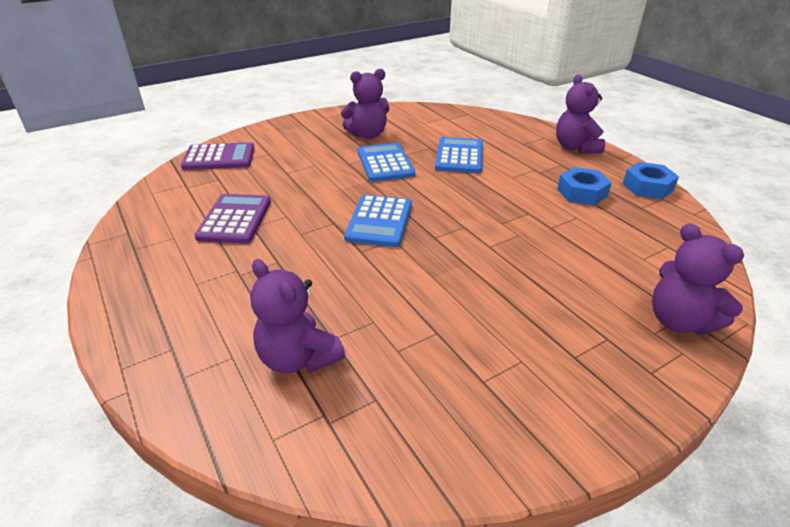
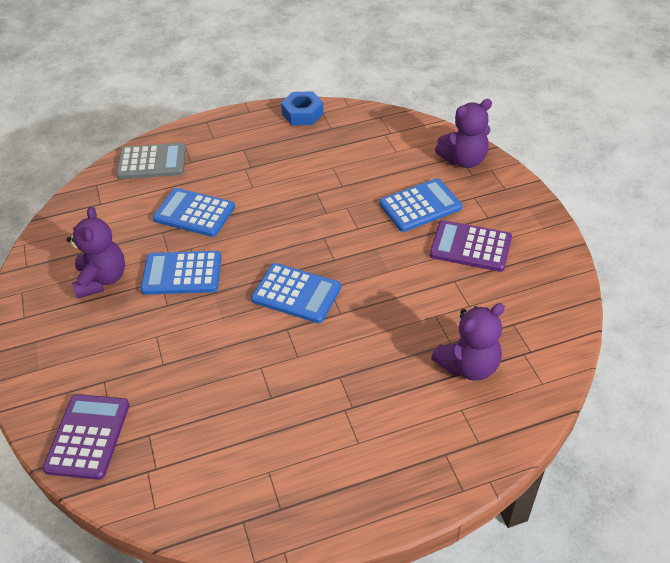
camera: 75 degrees left, 10 degrees up
(235, 219) = (251, 414): purple calculator -> purple calculator (470, 247)
(510, 128) = (152, 162): none -> grey calculator
(556, 289) = (420, 206): none -> blue calculator
(575, 147) = (216, 131): purple teddy bear -> none
(582, 193) = (297, 152): blue nut -> none

